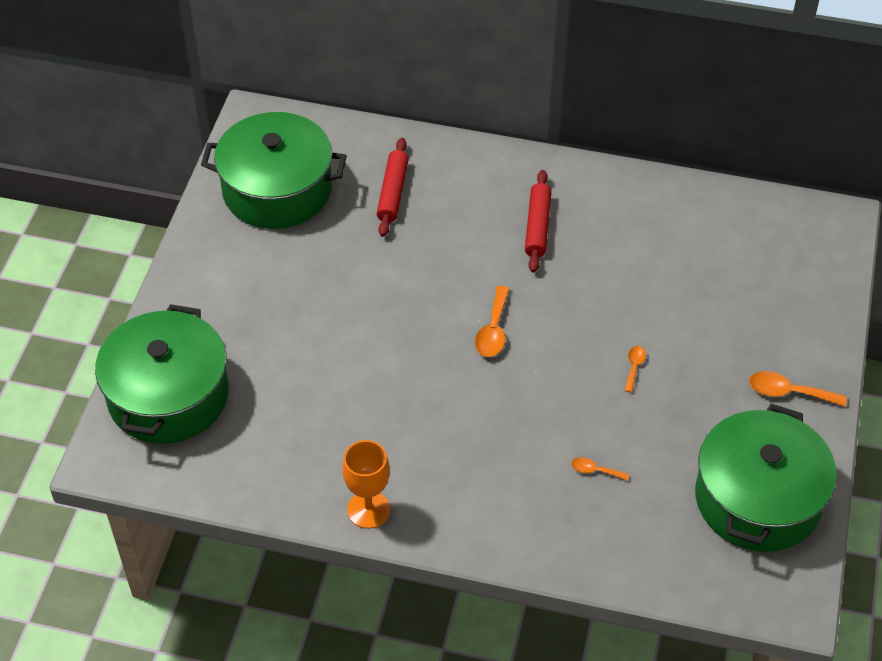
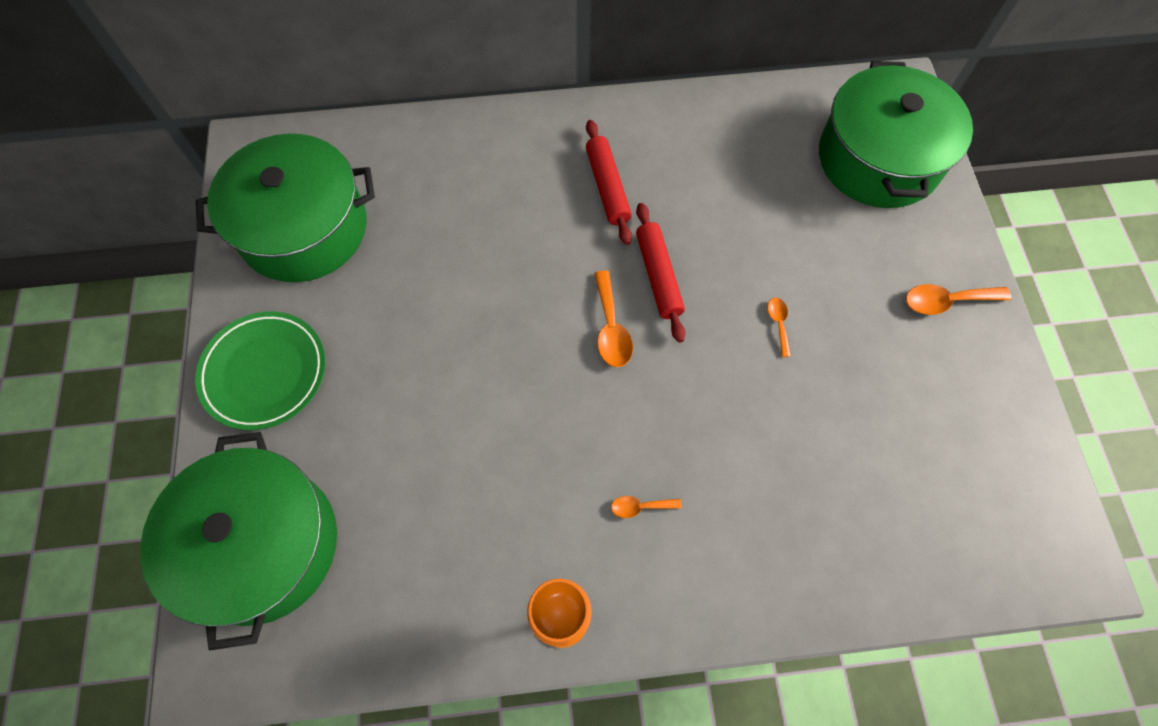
camera: 20 degrees left, 15 degrees up
(210, 283) = (264, 372): none -> green plate
(393, 192) = (436, 193): red rolling pin -> red rolling pin (658, 276)
(595, 470) = (793, 470): orange spoon -> orange spoon (640, 507)
(757, 498) = (976, 443): green pot -> green pot (878, 159)

